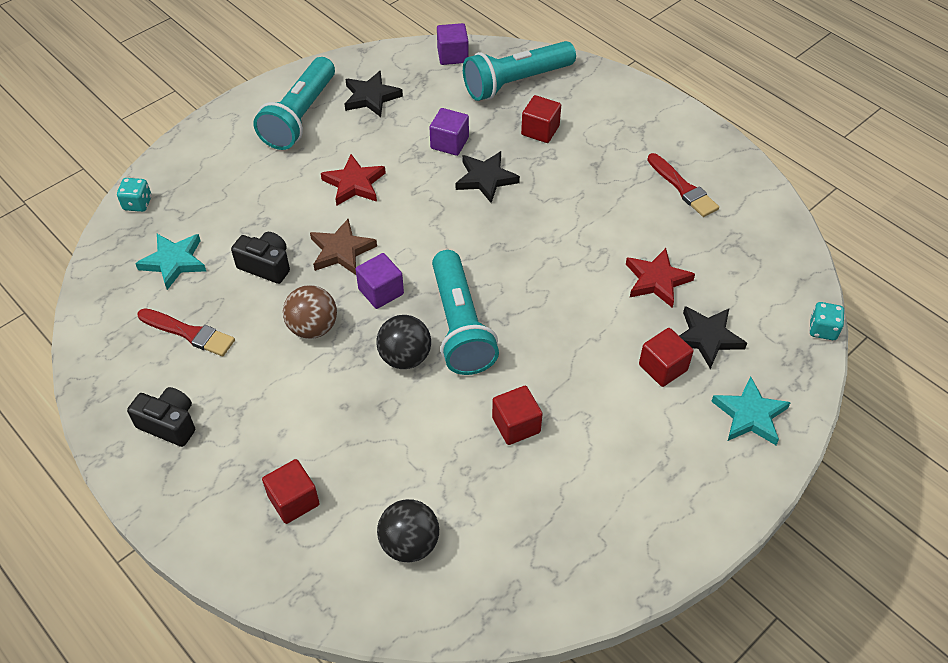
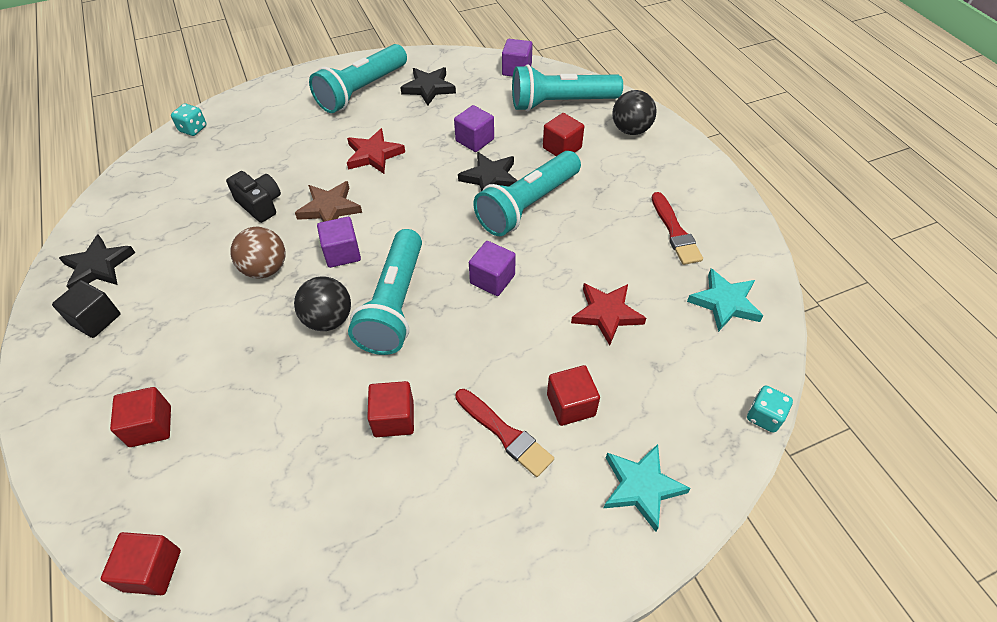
camera: 20 degrees right, 0 degrees up
(169, 424) = (96, 319): black camera -> black cube
(174, 262) = (190, 182): turquoise star -> turquoise star (724, 303)
(189, 333) = (163, 245): red brush -> red brush (505, 434)
(375, 611) = (152, 570): none -> red cube
(409, 544) = (225, 508): black ball -> black ball (630, 130)
(536, 197) = (527, 205): none -> turquoise flashlight
(539, 277) = (492, 279): none -> purple cube
(707, 337) = (632, 387): black star -> black star (98, 266)

